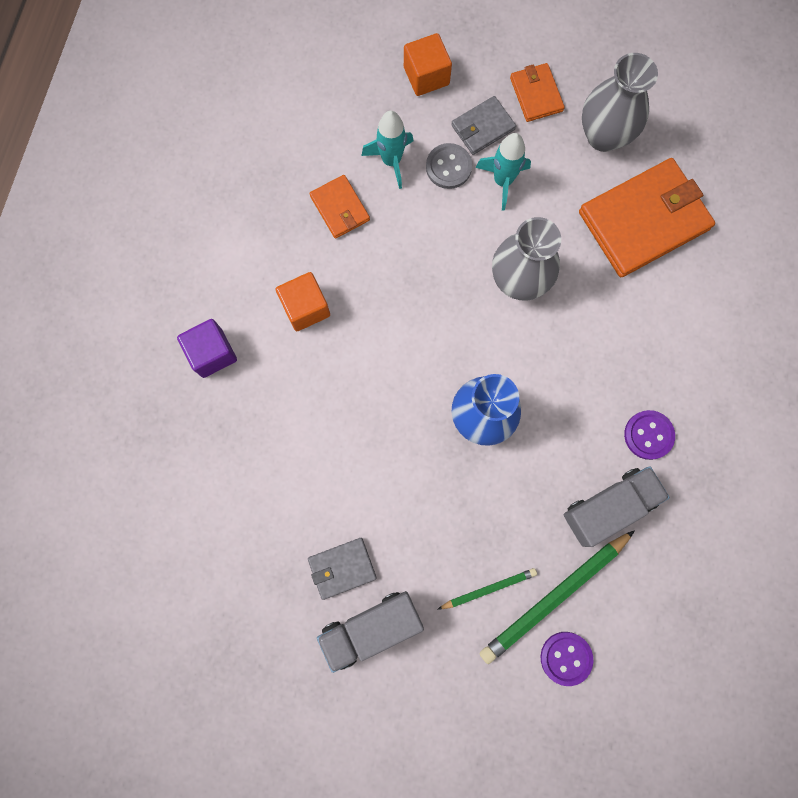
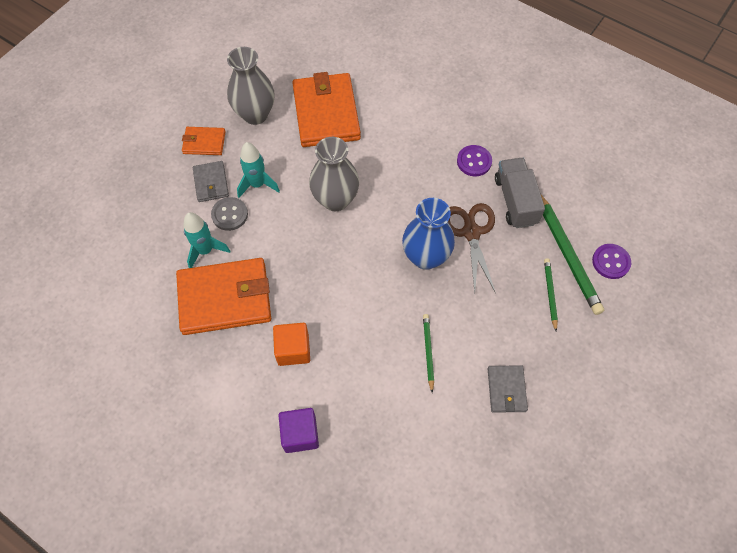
camera: 70 degrees left, 15 degrees down
(340, 208) = (225, 298): orange wallet -> orange wallet, size x2.01
(357, 461) = (428, 351): none -> green pencil
(371, 628) = (557, 383): grey truck -> none
(426, 76) = (151, 205): orange cube -> none
(538, 463) = (471, 232): none -> brown scissors

